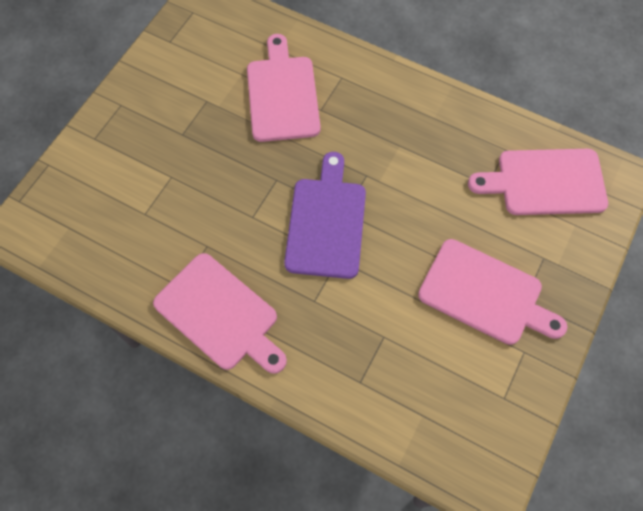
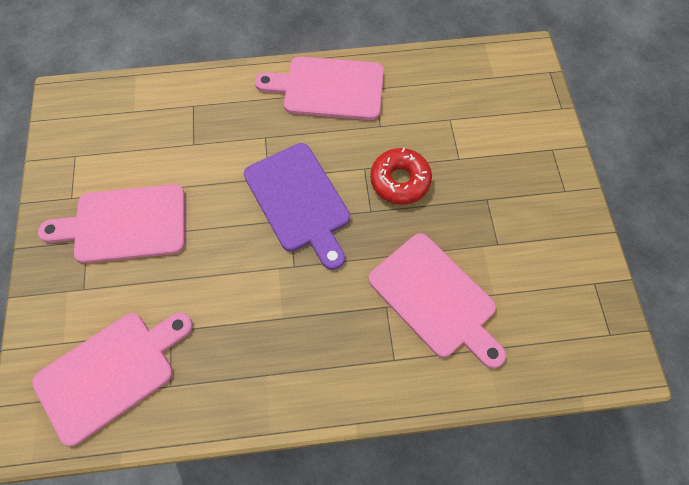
camera: 145 degrees right, 0 degrees up
(233, 188) = (400, 180): none -> red donut

